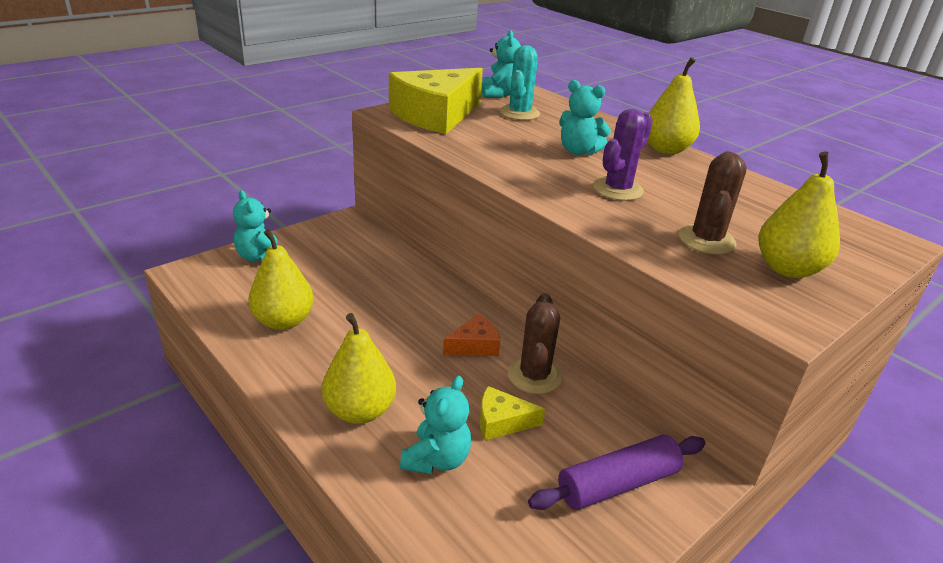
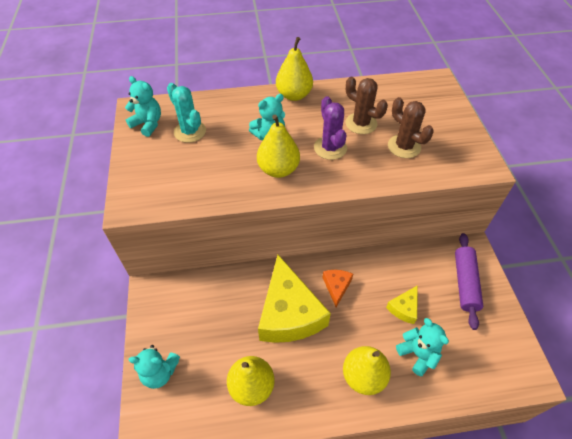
camera: 55 degrees left, 20 degrees up
(435, 115) = (156, 180): yellow cheese -> yellow cheese (289, 313)
(534, 376) = (376, 272): brown cactus -> brown cactus (361, 123)
(787, 269) = (444, 135): yellow pear -> yellow pear (278, 169)

